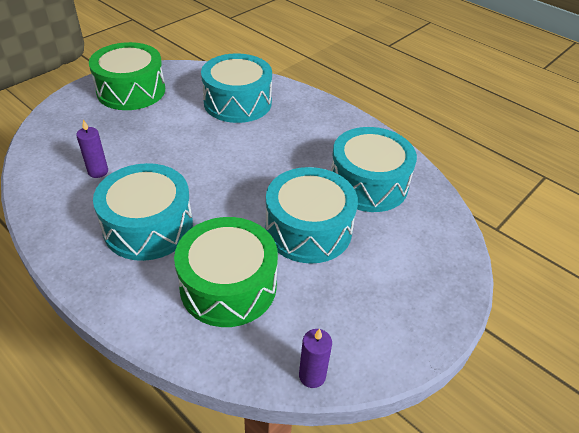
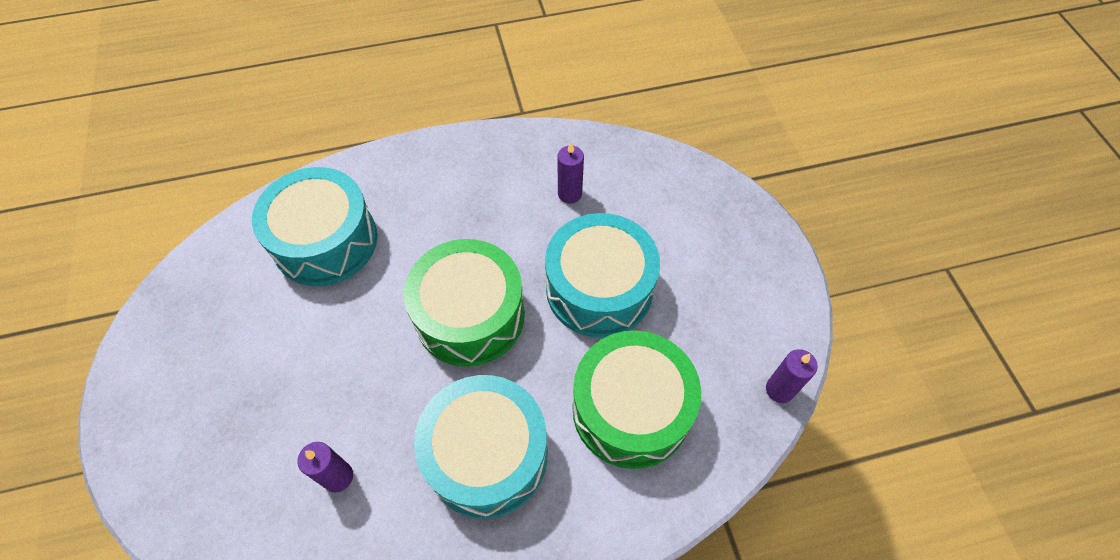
camera: 55 degrees left, 15 degrees up
(131, 91) = (183, 359): green drum -> green drum (470, 315)
(368, 184) = (569, 194): turquoise drum -> purple candle

